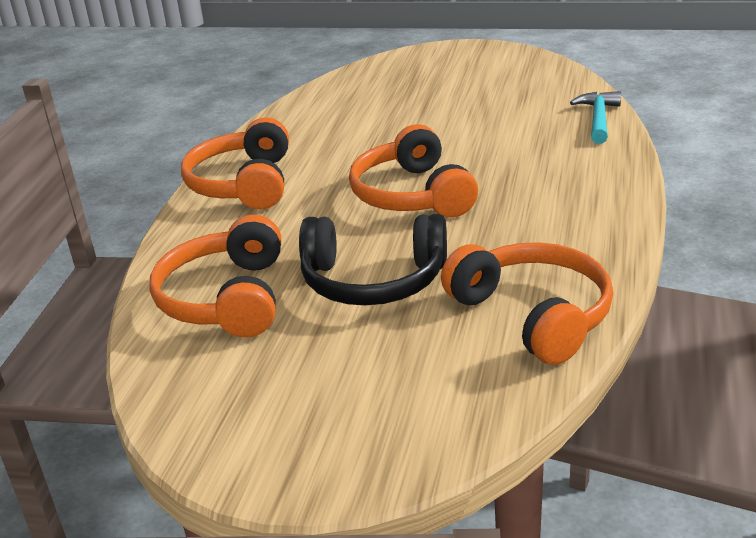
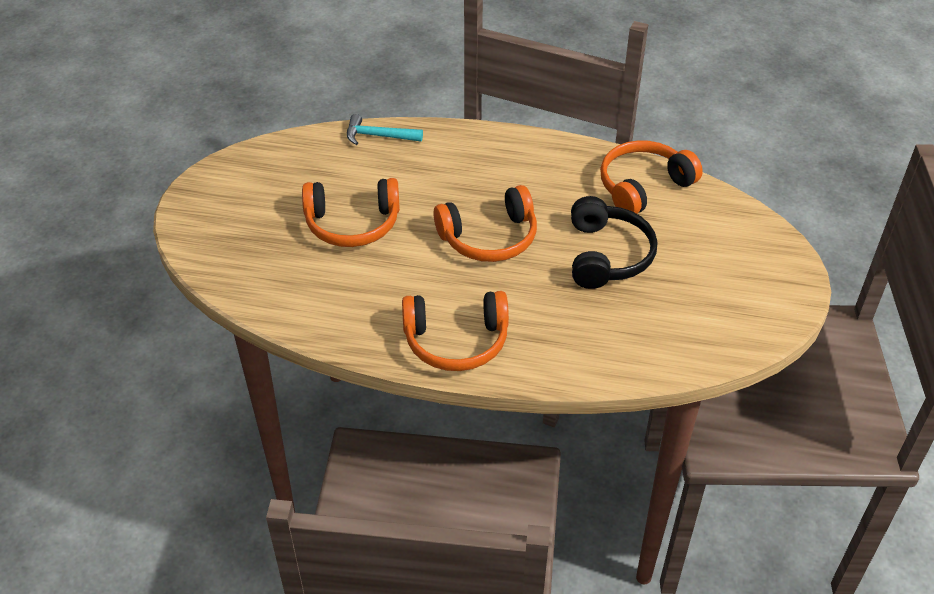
camera: 95 degrees left, 15 degrees up
(227, 298) = (631, 329): orange headphones -> orange headphones (352, 223)

